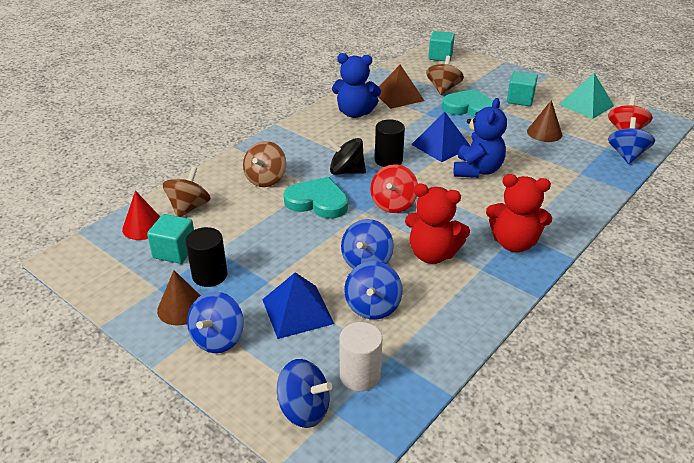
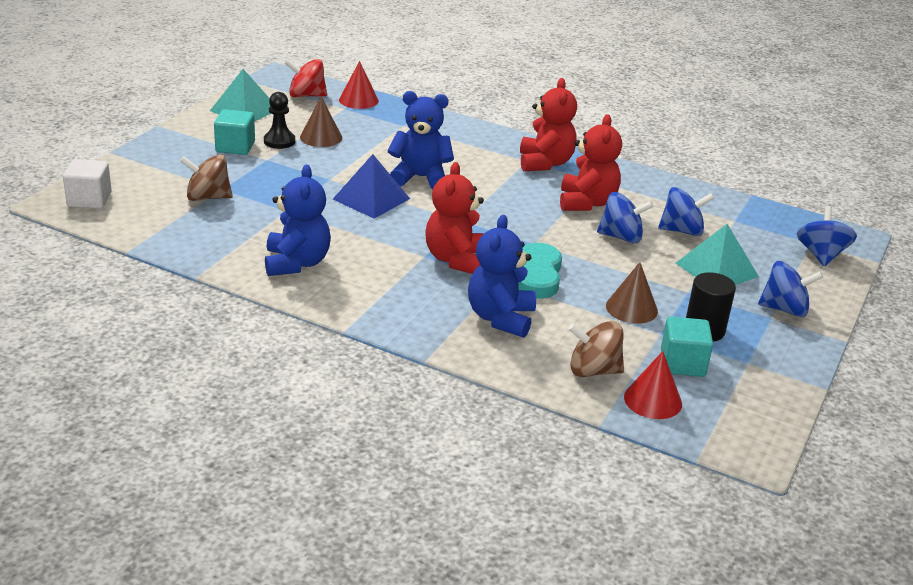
camera: 105 degrees left, 5 degrees down
(181, 307) = (763, 339): brown cone -> brown cone (631, 308)
(266, 179) = (500, 318): brown spinning top -> blue teddy bear
(297, 311) = (717, 269): blue pyramid -> turquoise pyramid
(346, 171) = (456, 260): black spinning top -> red teddy bear
(360, 375) = (766, 233): white cylinder -> none
(388, 160) = (419, 232): black cylinder -> none
(393, 204) = (512, 226): red spinning top -> none
(398, 96) = (236, 231): brown pyramid -> none
(440, 56) = (89, 199): turquoise cube -> white cube
(469, 108) = (264, 180): turquoise heart -> none
(533, 116) = (279, 141): none -> black pawn
(626, 155) = (358, 100): blue spinning top -> red cone

